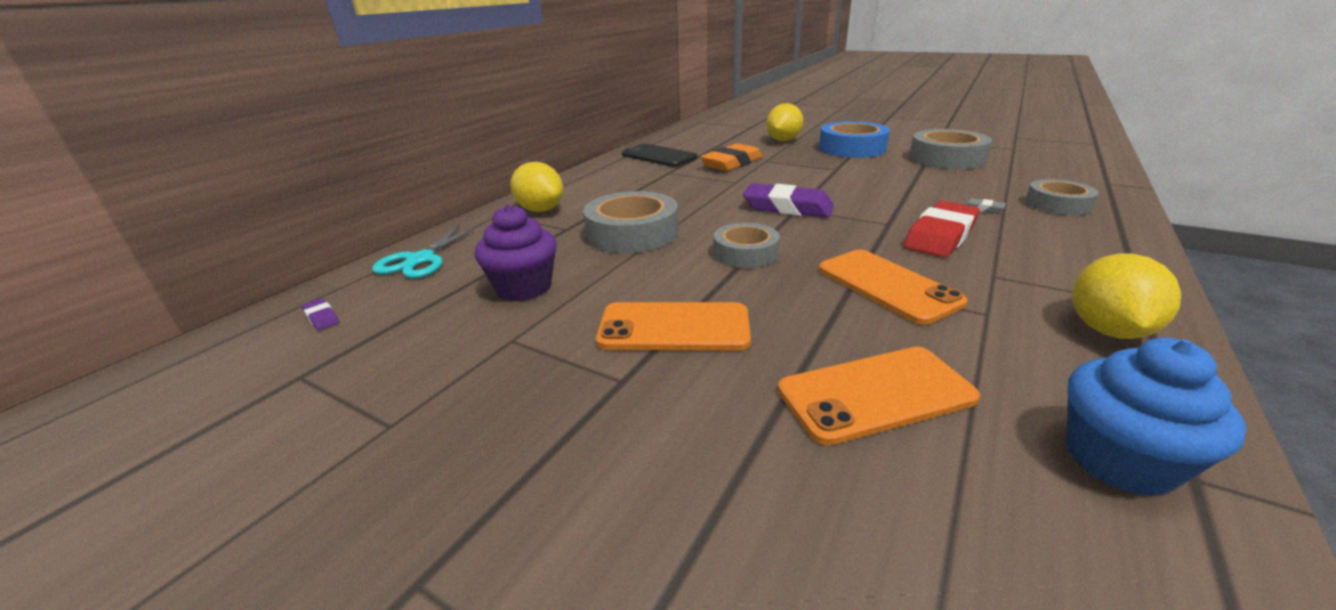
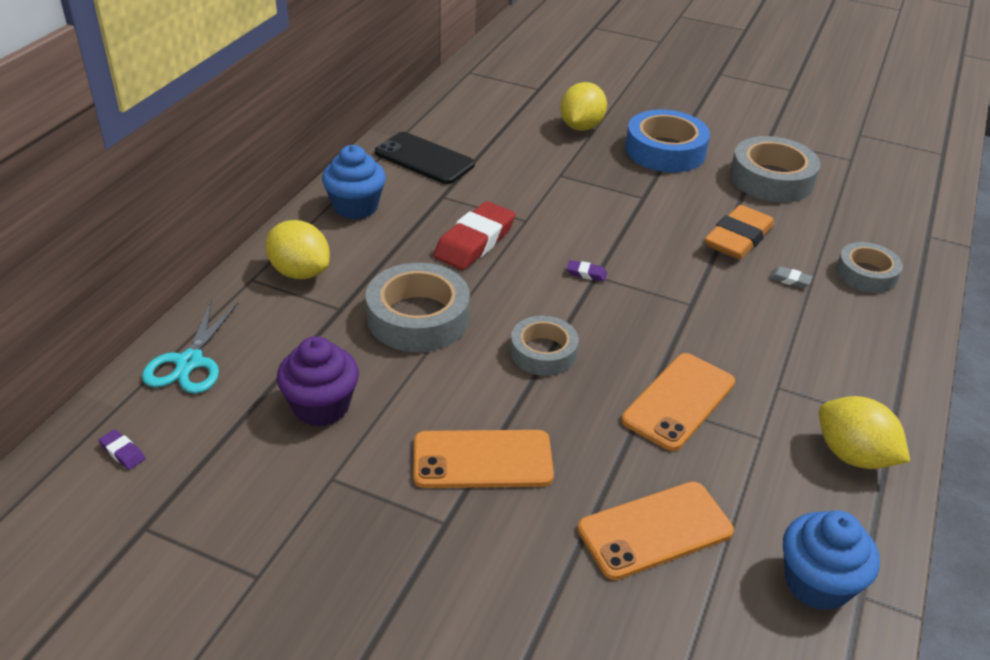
camera: 10 degrees left, 10 degrees up
(598, 178) = (355, 207): none -> blue cupcake
(731, 163) = (518, 179): orange eraser -> orange eraser (738, 238)
(787, 207) = (586, 273): purple eraser -> purple eraser, size x0.41
(887, 285) = (679, 401): orange phone -> orange phone turned 75 degrees clockwise
(940, 236) = (740, 326): red eraser -> red eraser (475, 242)
(1107, 330) = (853, 455): yellow lemon -> yellow lemon turned 60 degrees counterclockwise

